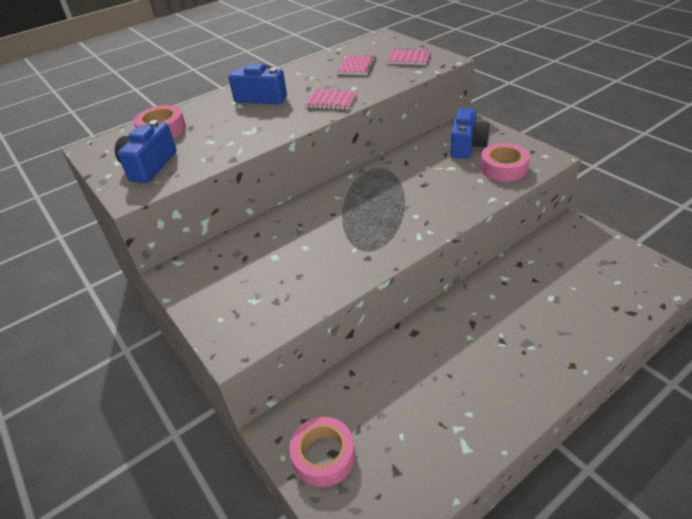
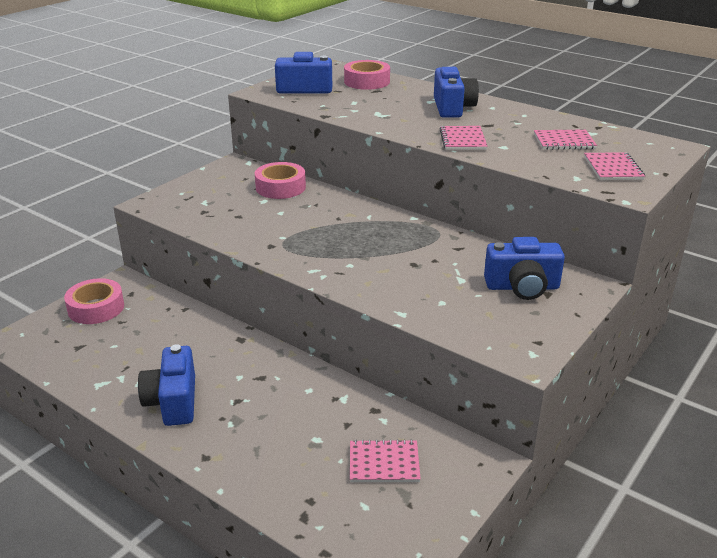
camera: 70 degrees right, 10 degrees down
(499, 386) = (173, 401): none -> blue camera
(503, 168) = (478, 318): pink tape -> pink tape (280, 187)
(576, 267) = (384, 463): none -> pink notebook

